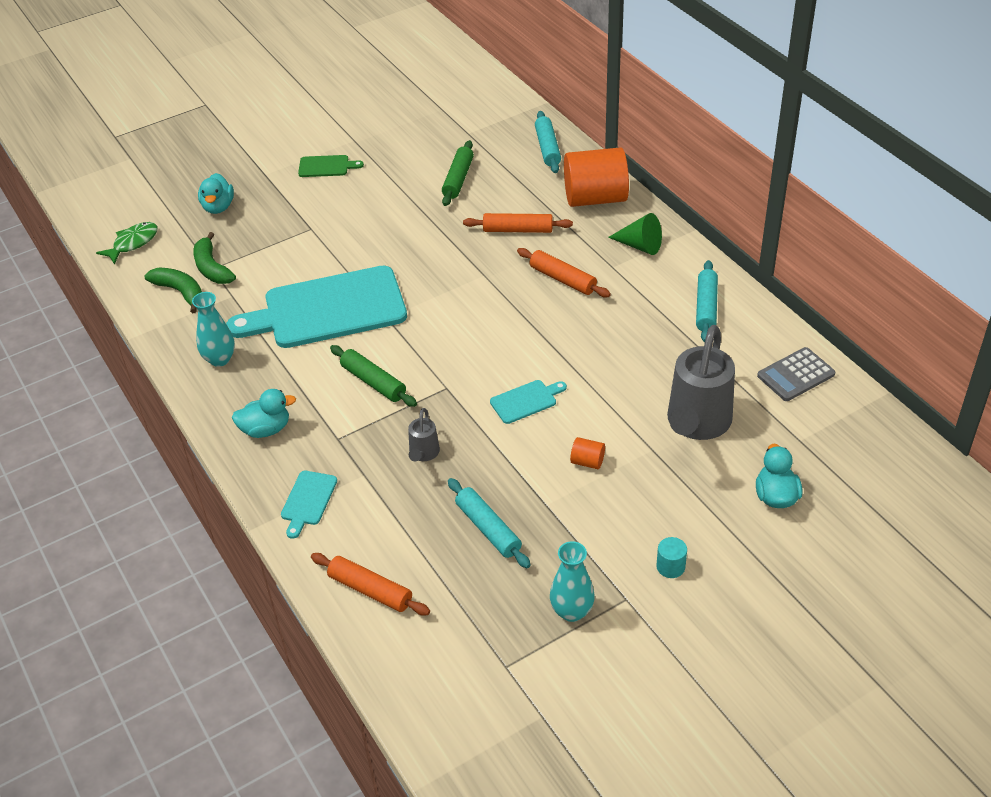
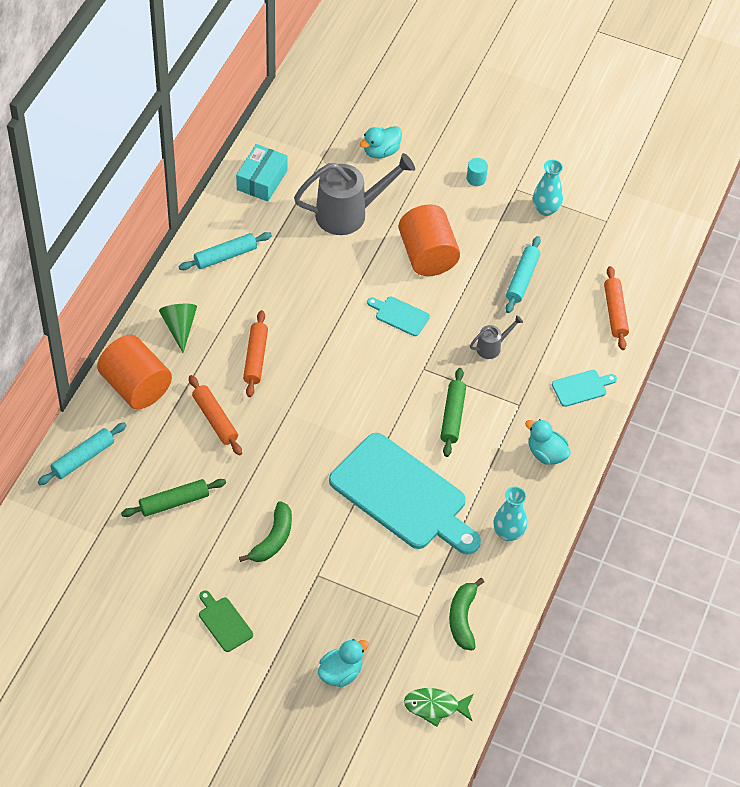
camera: 130 degrees left, 10 degrees up
(212, 268) = (419, 616): green banana -> green banana (273, 539)
(587, 462) = (427, 255): orange cylinder -> orange cylinder, size x2.43
(796, 375) = (262, 180): grey calculator -> turquoise box

